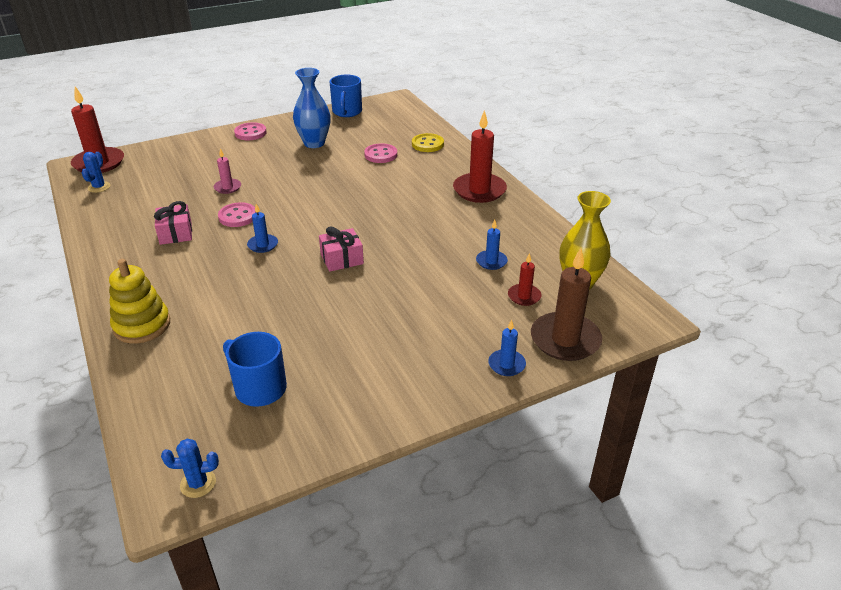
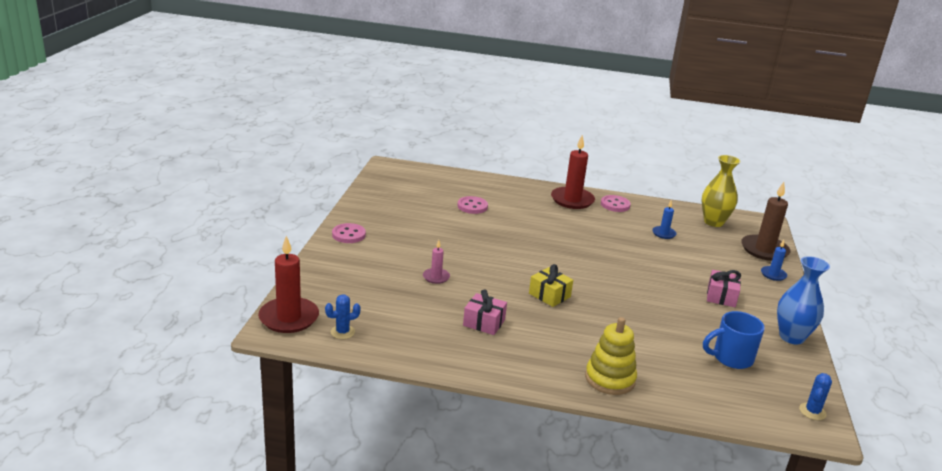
camera: 55 degrees left, 10 degrees down
(99, 187) = (342, 332): blue cactus -> blue cactus turned 75 degrees counterclockwise
(237, 216) = (491, 289): pink button -> pink button (615, 205)
(263, 245) = (549, 295): blue candle -> yellow gift
(314, 143) = (412, 219): blue vase -> blue vase (791, 337)
(342, 259) = (605, 275): pink gift -> pink gift (721, 296)
(347, 112) = (378, 189): blue mug -> none
(427, 144) = (481, 187): yellow button -> none
(524, 296) = (711, 241): red candle -> none

